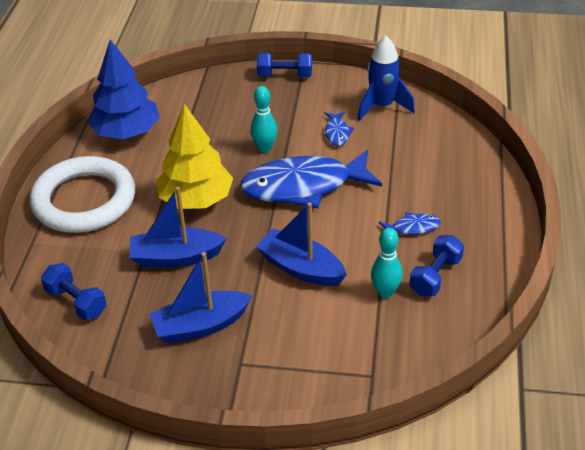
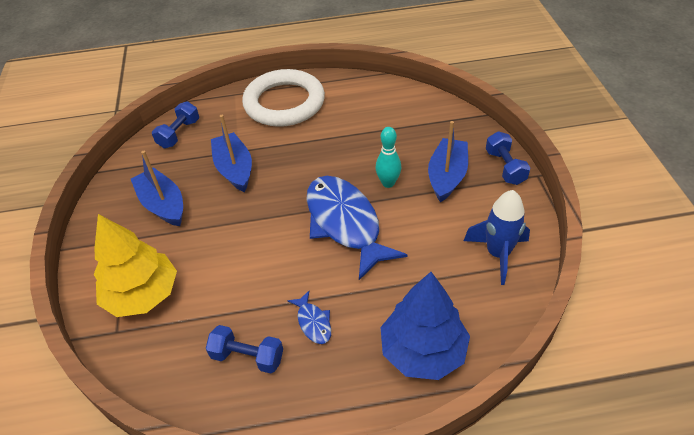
camera: 75 degrees right, 5 degrees up
(126, 132) = (372, 98): blue tree -> blue tree (423, 351)
(196, 199) = (305, 160): yellow tree -> yellow tree (142, 294)
(301, 268) = (238, 249): blue boat -> blue boat (447, 176)
(337, 133) = (435, 228): blue fish -> none
(385, 292) = (218, 319): turquoise bowling pin -> none

